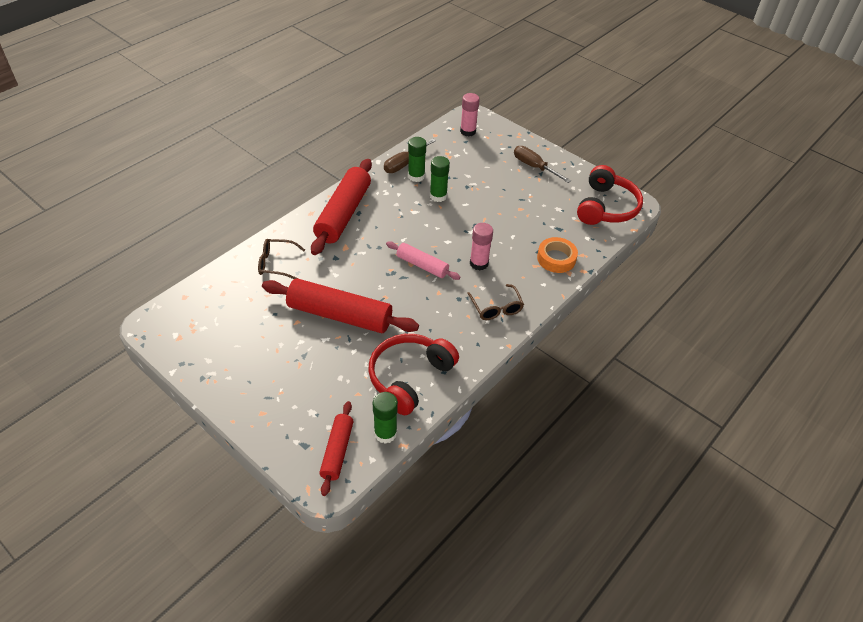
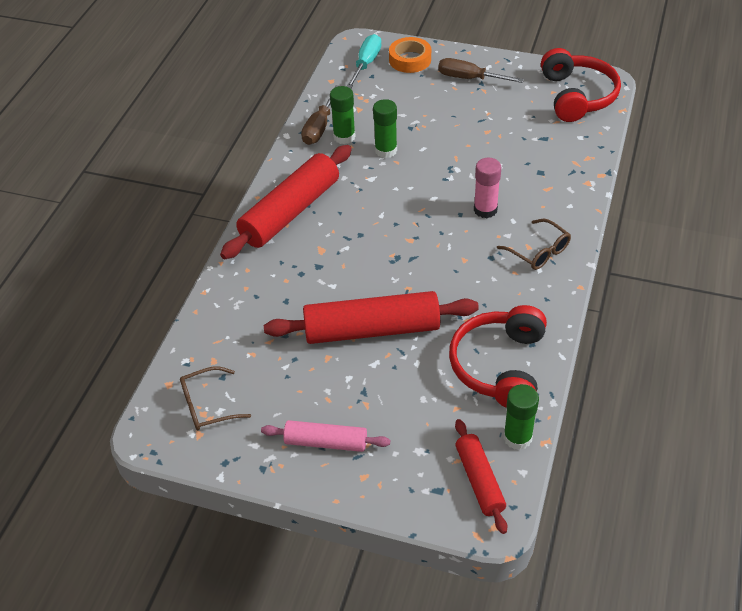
camera: 20 degrees left, 0 degrees up
(276, 263) = (253, 300): brown glasses -> brown glasses (207, 406)
(343, 214) = (290, 212): red rolling pin -> red rolling pin turned 45 degrees clockwise
(422, 265) = (424, 236): pink rolling pin -> pink rolling pin (326, 442)
(468, 131) = (366, 63): pink glue stick -> turquoise screwdriver
(556, 258) = (564, 172): orange tape -> orange tape (410, 60)

